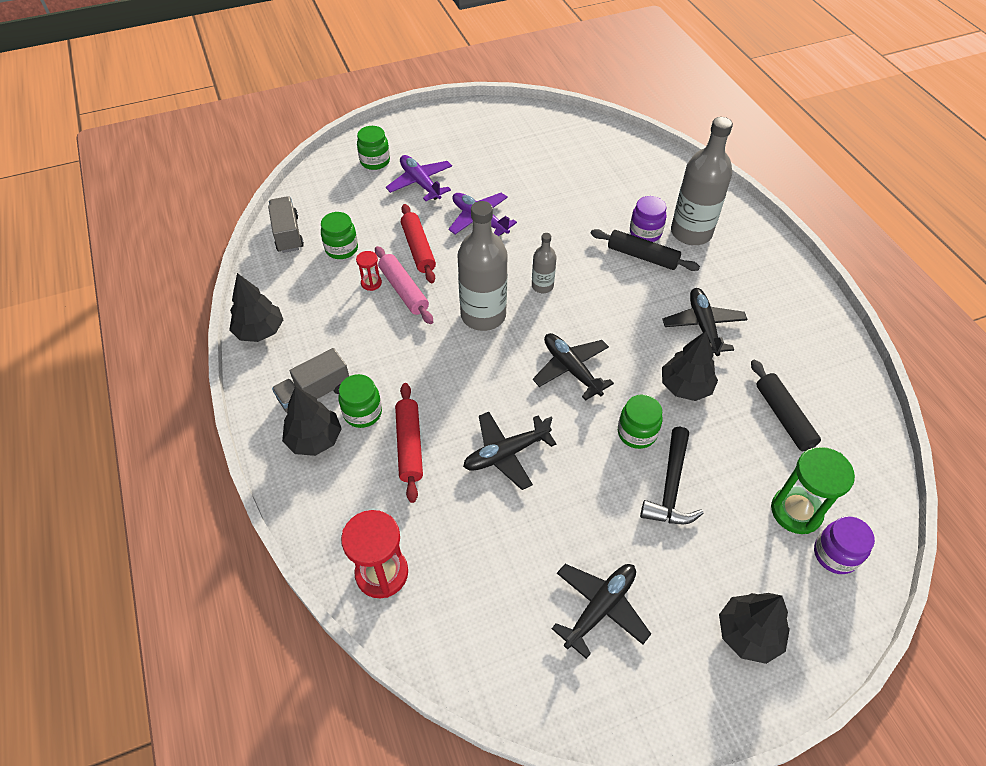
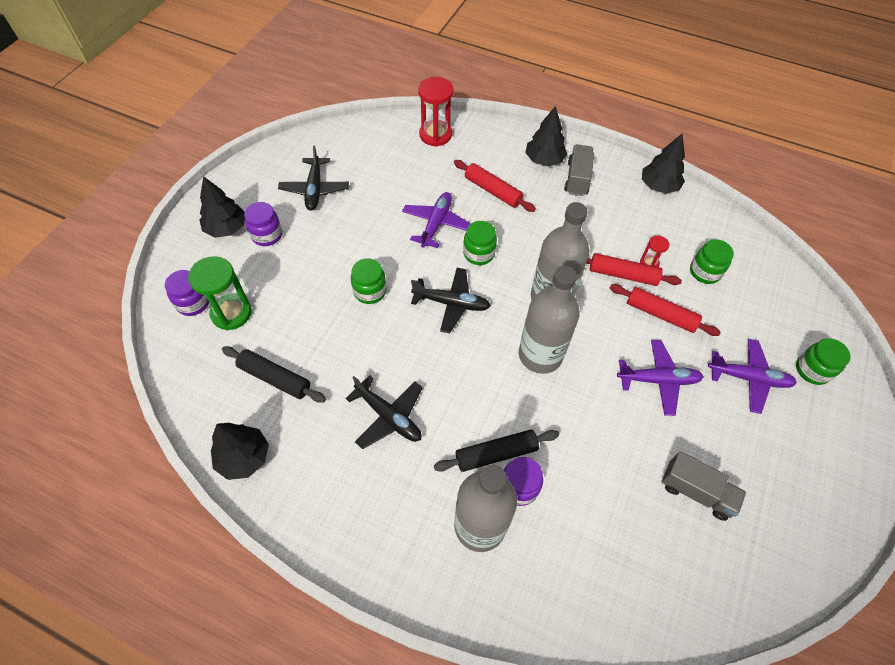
camera: 135 degrees right, 5 degrees up
(288, 234) = (752, 254): grey truck -> grey truck (696, 491)
(362, 413) = (539, 188): green jar -> green jar (478, 254)
(403, 290) = (623, 275): pink rolling pin -> red rolling pin
(506, 454) = (436, 224): black plane -> purple plane
(542, 286) = (540, 355): grey bottle -> grey bottle, size x1.99
(670, 487) = (322, 273): black hammer -> none
(685, 386) = (363, 350): black tree -> black tree (244, 457)
(703, 583) = (267, 235): none -> purple jar

